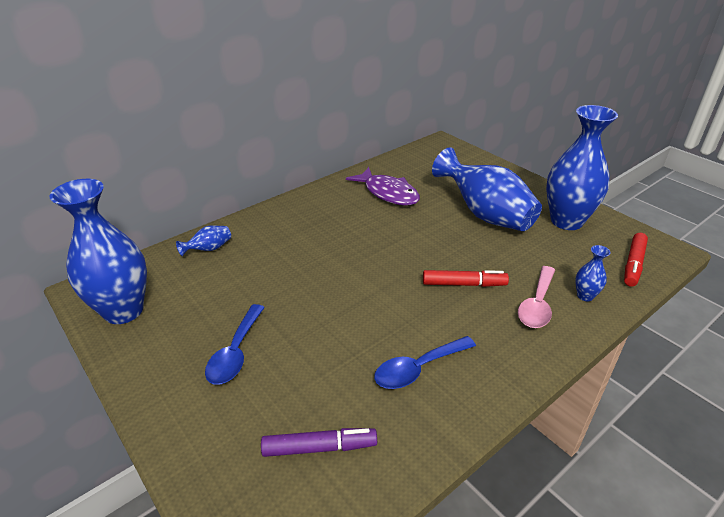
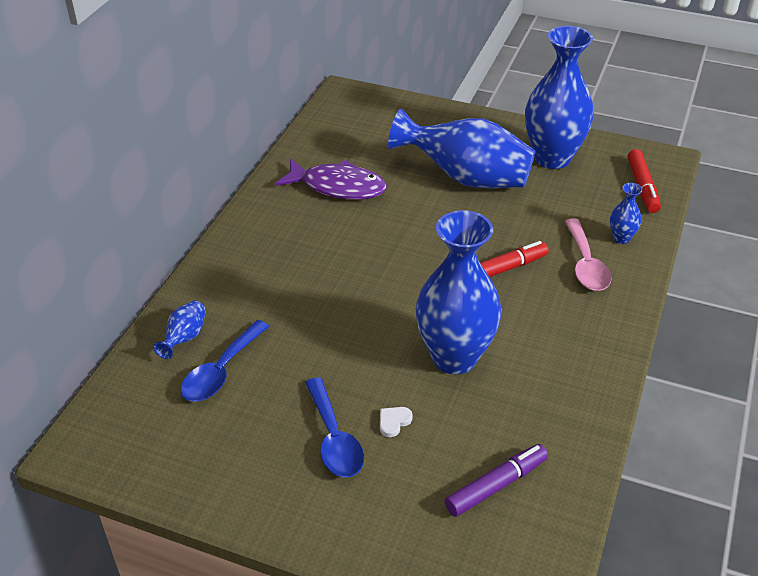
camera: 30 degrees left, 5 degrees up
(123, 311) = (156, 451): blue vase -> blue vase (454, 357)
(286, 360) = (394, 422): none -> white heart
(418, 368) = (526, 374): blue spoon -> blue spoon (221, 371)

